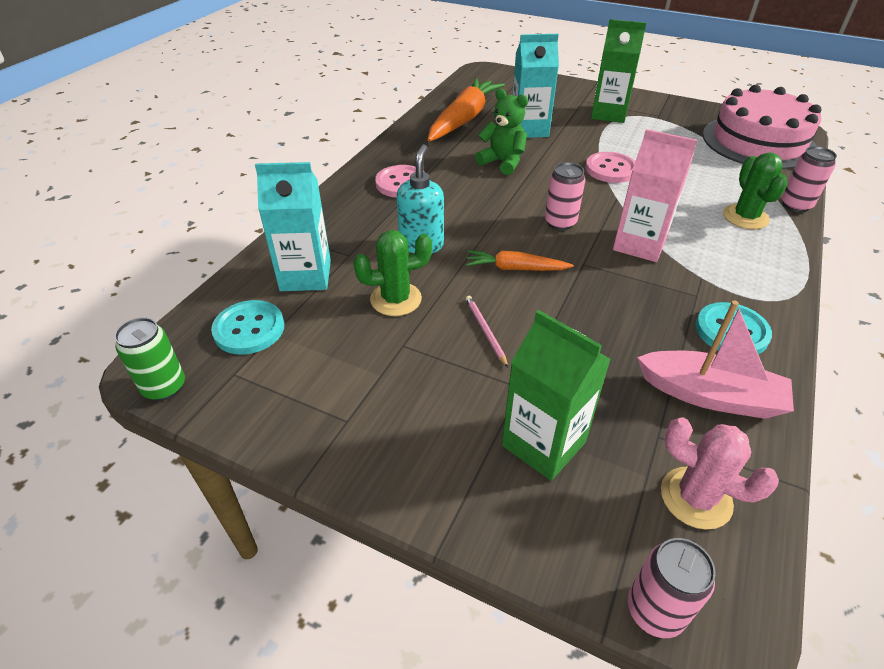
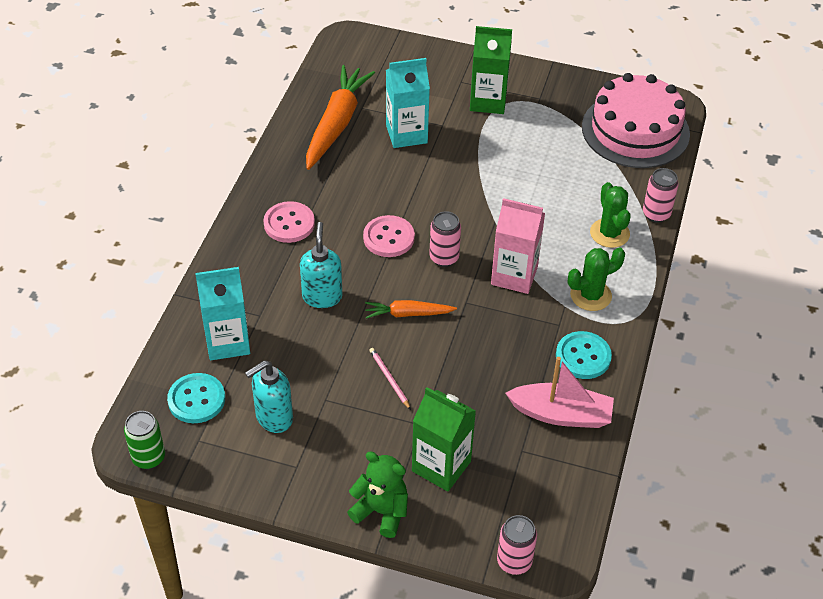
camera: 10 degrees left, 5 degrees up
(334, 359) = (273, 418): none -> turquoise soap dispenser
(396, 299) = (311, 357): green cactus -> green cactus (590, 295)
(502, 162) = (384, 185): green teddy bear -> green teddy bear (381, 511)
(610, 169) = (489, 184): pink button -> pink button (388, 238)
(696, 498) = (544, 490): pink cactus -> none

